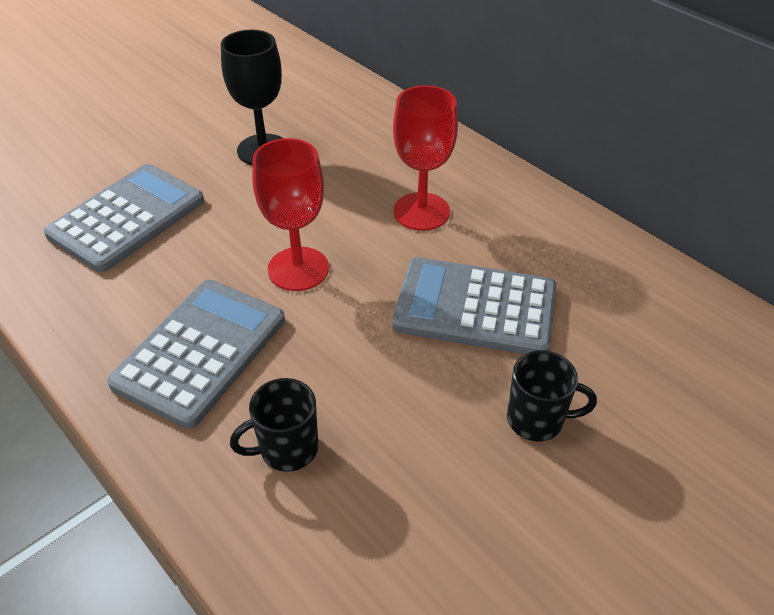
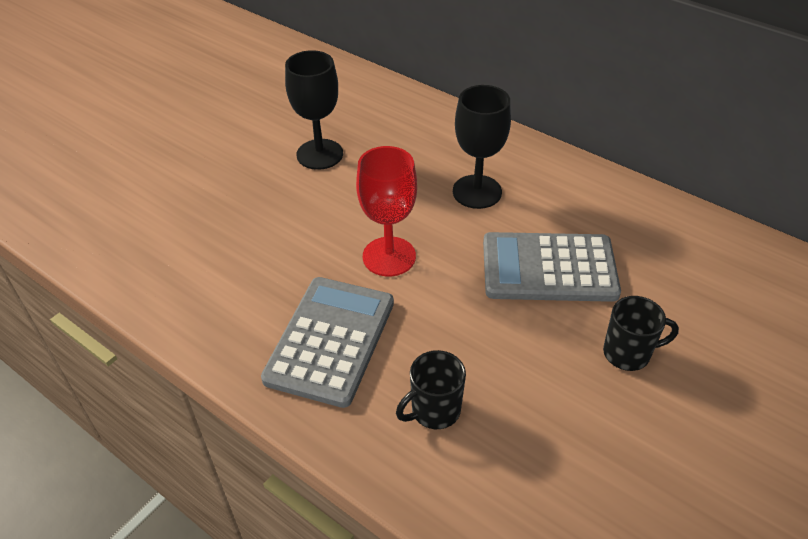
camera: 10 degrees left, 0 degrees up
(127, 218) = (220, 232): grey calculator -> none
(421, 211) = (477, 192): red goblet -> black goblet

